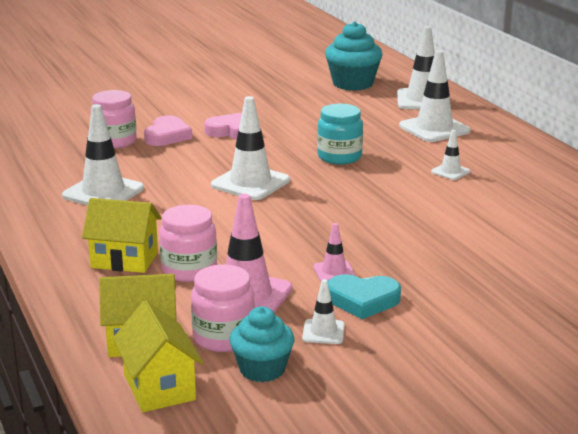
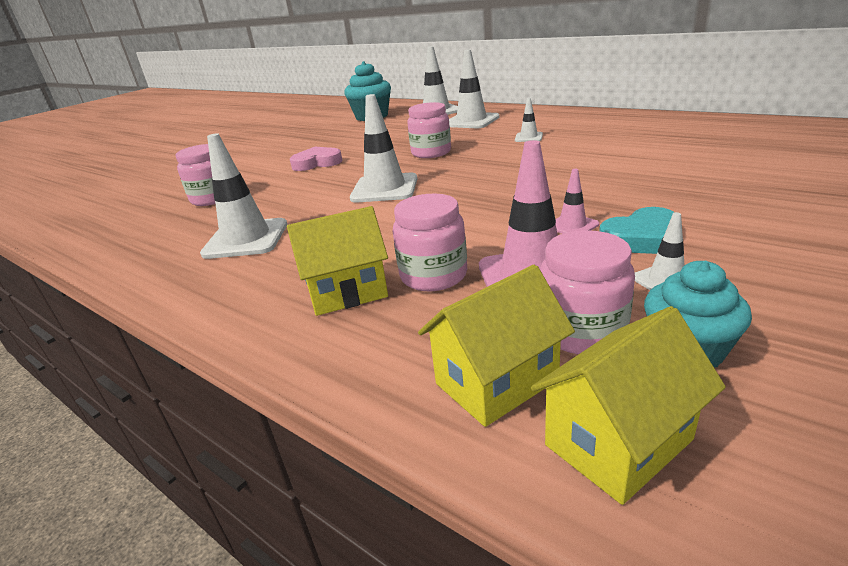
camera: 25 degrees left, 5 degrees up
(159, 387) = (618, 442): yellow house -> yellow house turned 75 degrees counterclockwise
(167, 136) = (261, 181): pink heart -> none
(339, 157) = (431, 153): turquoise jar -> pink jar

